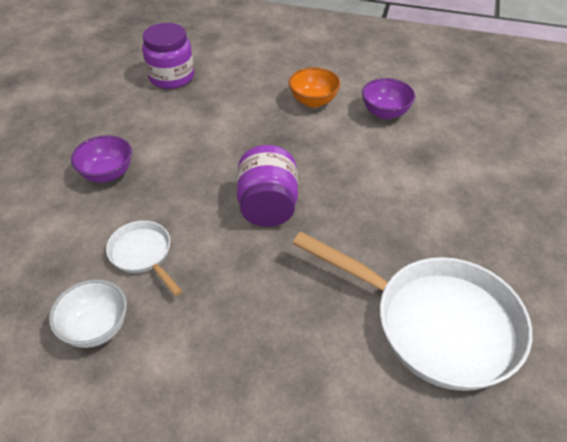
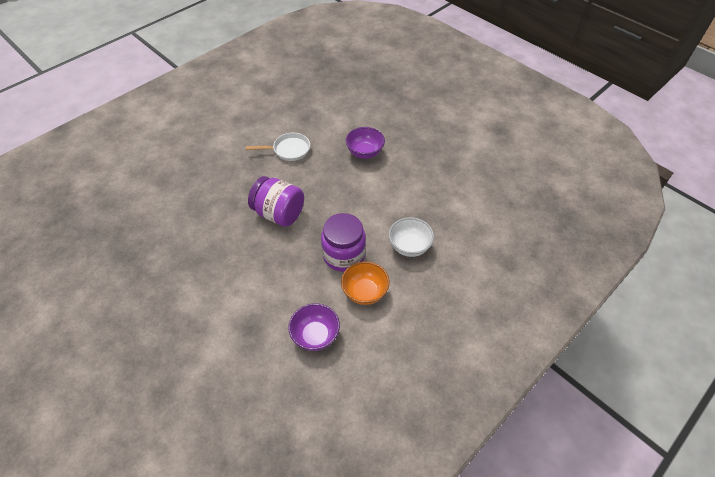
camera: 120 degrees right, 5 degrees up
(96, 327) = (259, 124): white bowl -> white bowl (409, 246)
(171, 77) = (455, 215): purple jar -> purple jar (344, 255)
(435, 323) = (139, 246): white pan -> none

